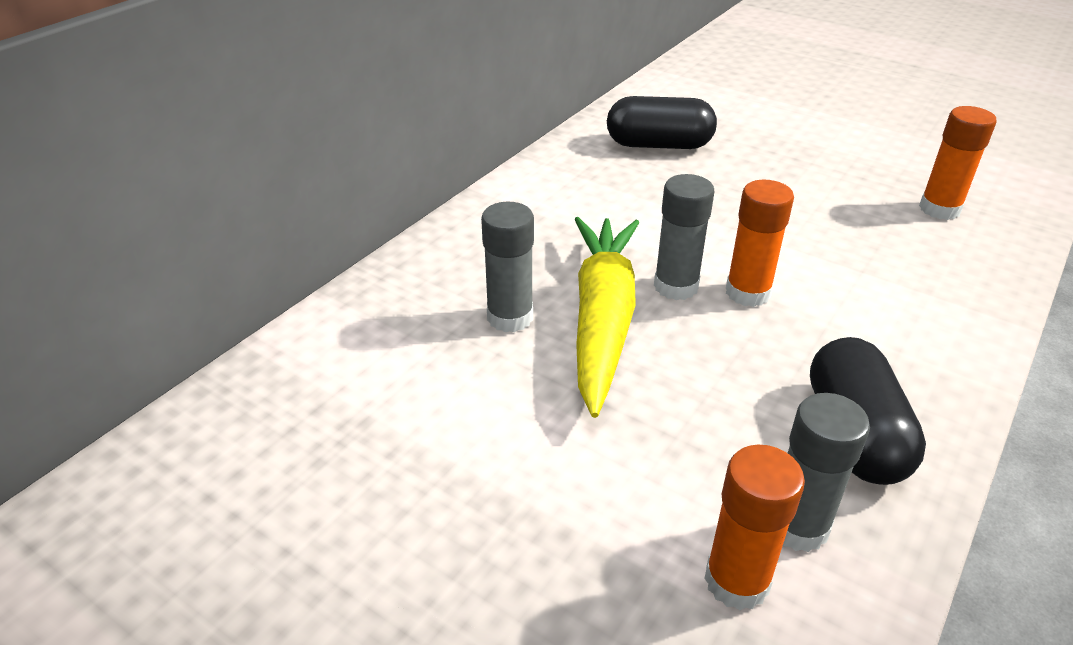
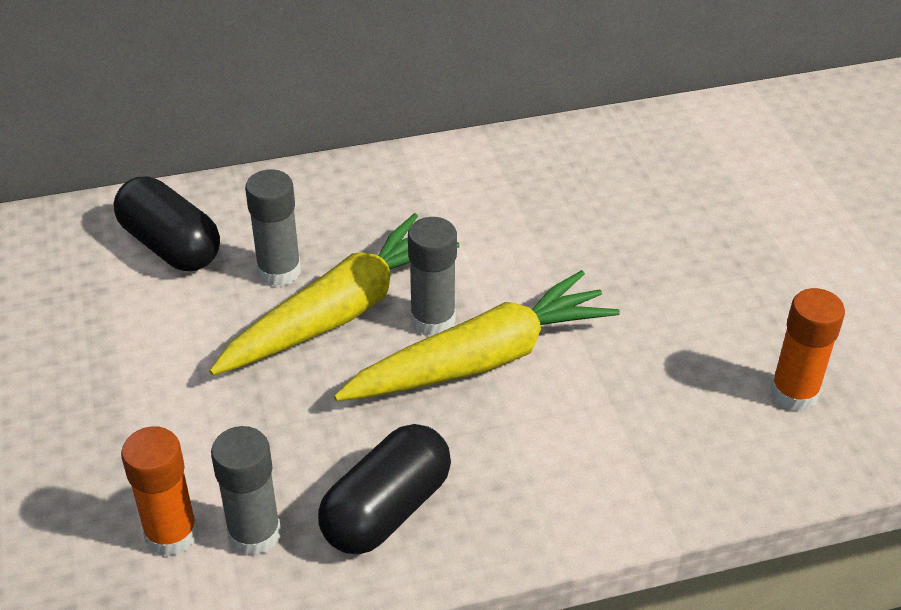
camera: 40 degrees right, 5 degrees up
(659, 145) = (622, 180): black capsule -> black capsule (170, 246)
(748, 292) = (481, 359): orange glue stick -> yellow carrot

